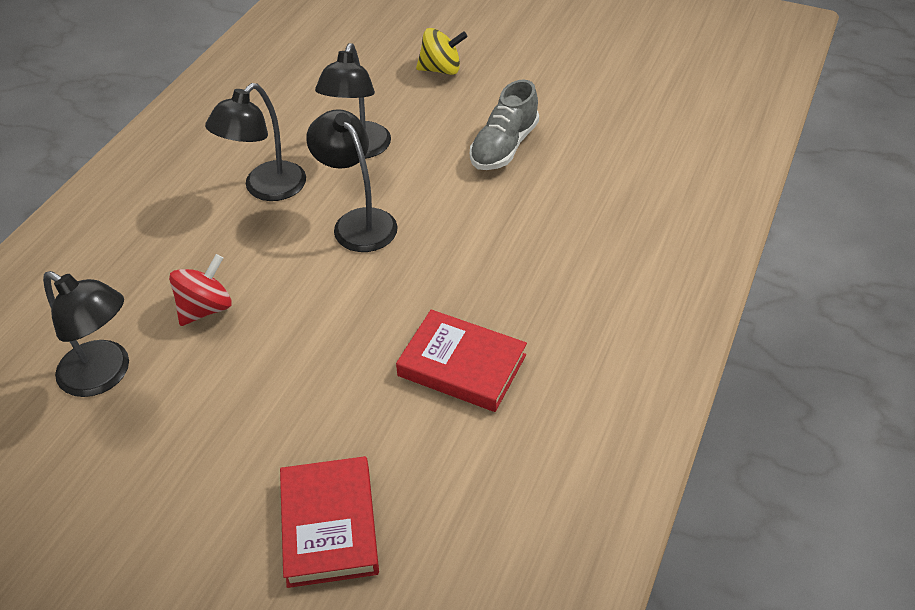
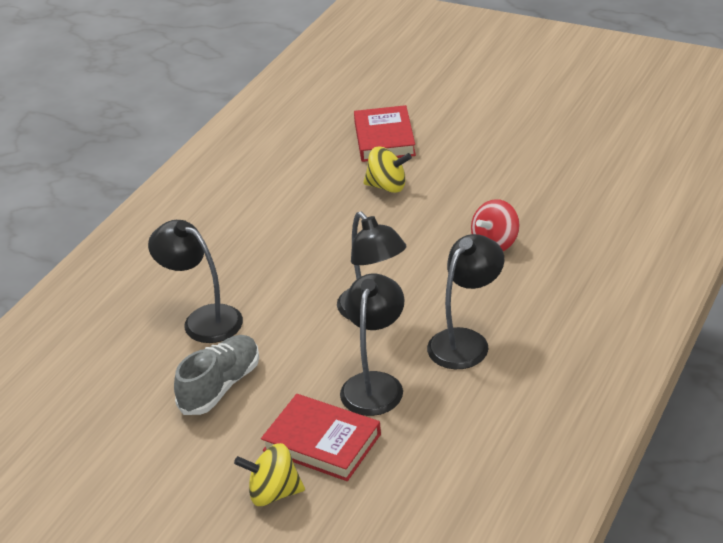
camera: 175 degrees left, 10 degrees down
(105, 375) = (558, 202): black lamp -> black lamp (203, 319)
(331, 412) = (387, 186): none -> yellow spinning top
(462, 365) = (293, 212): red book -> red book (322, 442)

